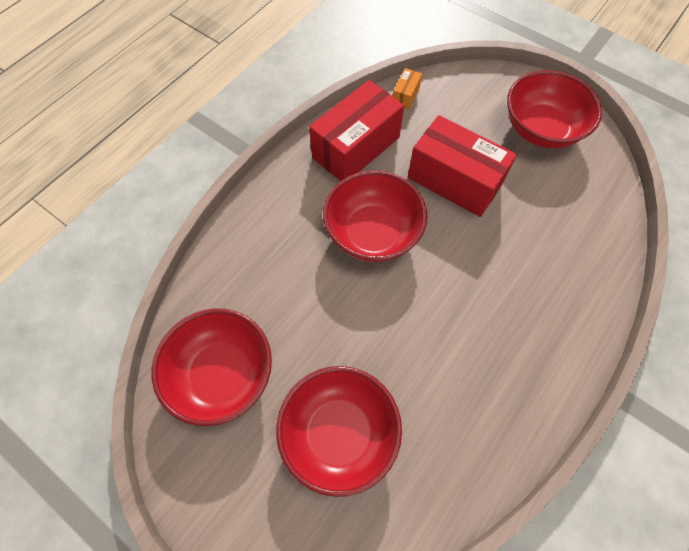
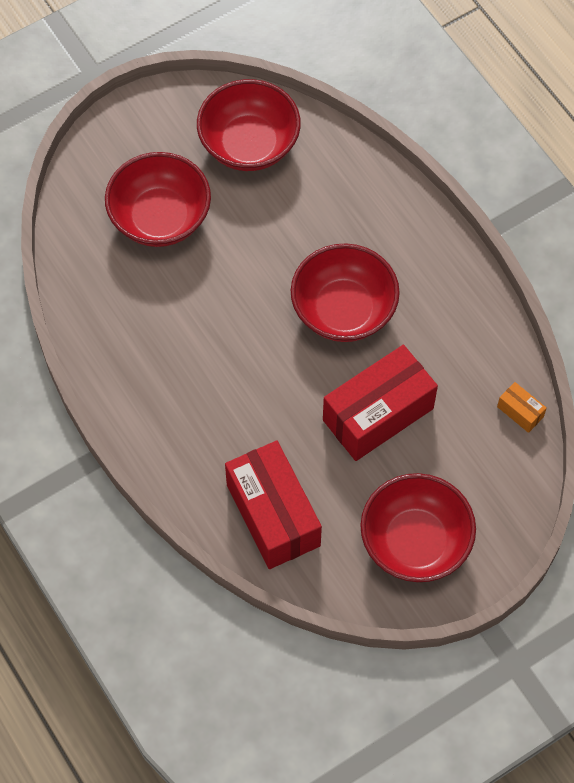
camera: 110 degrees right, 0 degrees up
(356, 147) = (460, 331): red box -> red box (273, 515)

